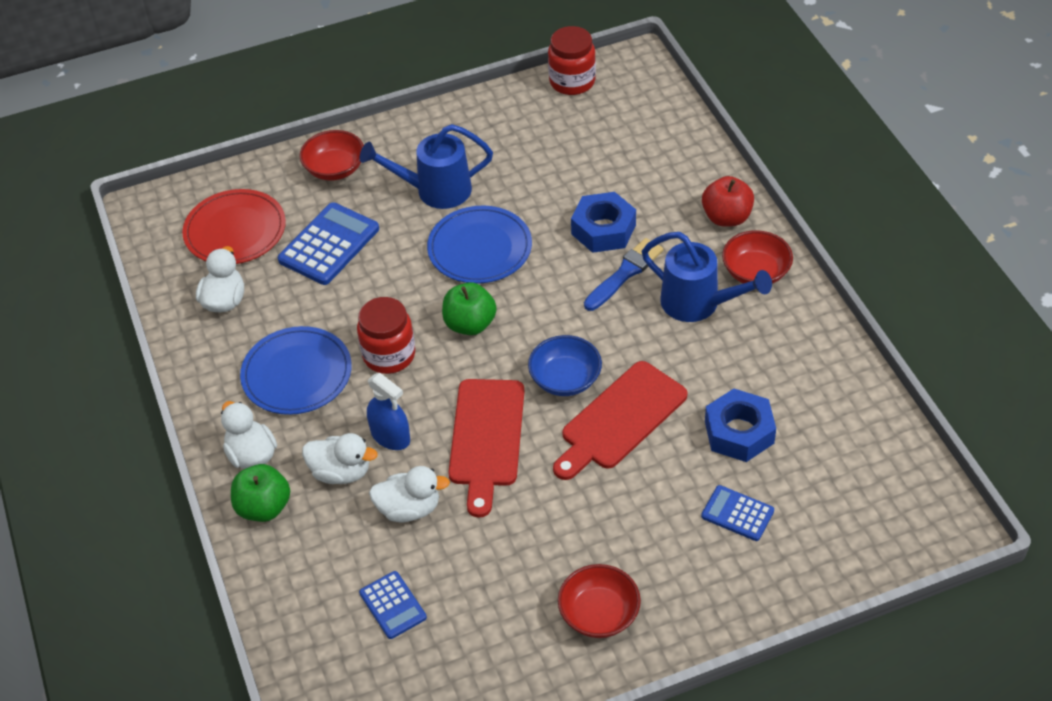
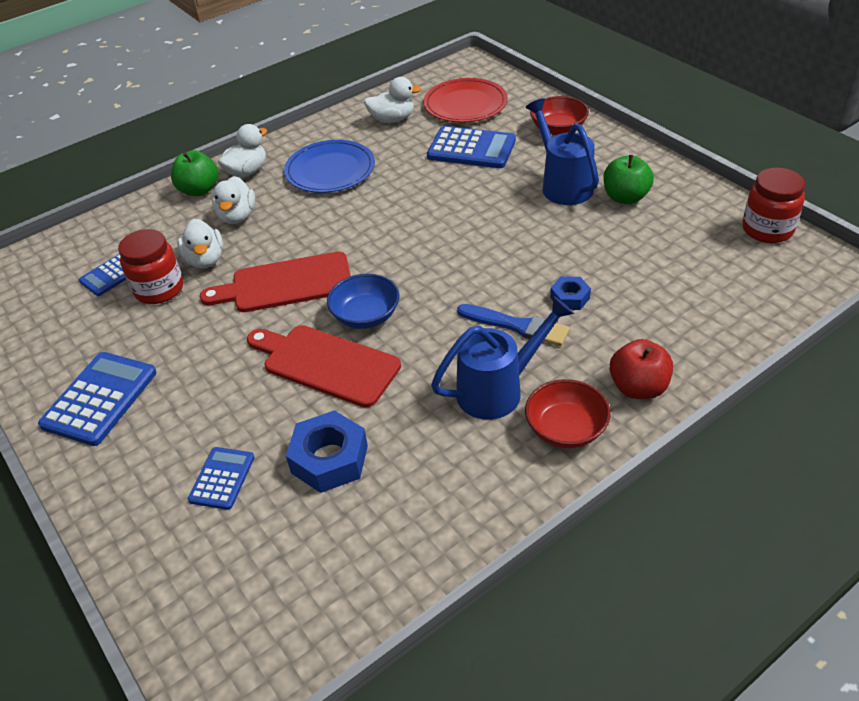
camera: 75 degrees right, 5 degrees down
(389, 355) = (363, 209): red jar -> red jar (159, 289)
(390, 436) = (278, 231): blue spray bottle -> none
(470, 324) = (412, 243): green apple -> green apple (625, 197)
(480, 248) = (506, 226): blue plate -> none
(599, 614) = (100, 399): red bowl -> blue calculator
(603, 229) = (570, 298): blue nut -> blue nut, size x0.57
(698, 304) = (498, 390): blue watering can -> blue watering can turned 135 degrees counterclockwise

